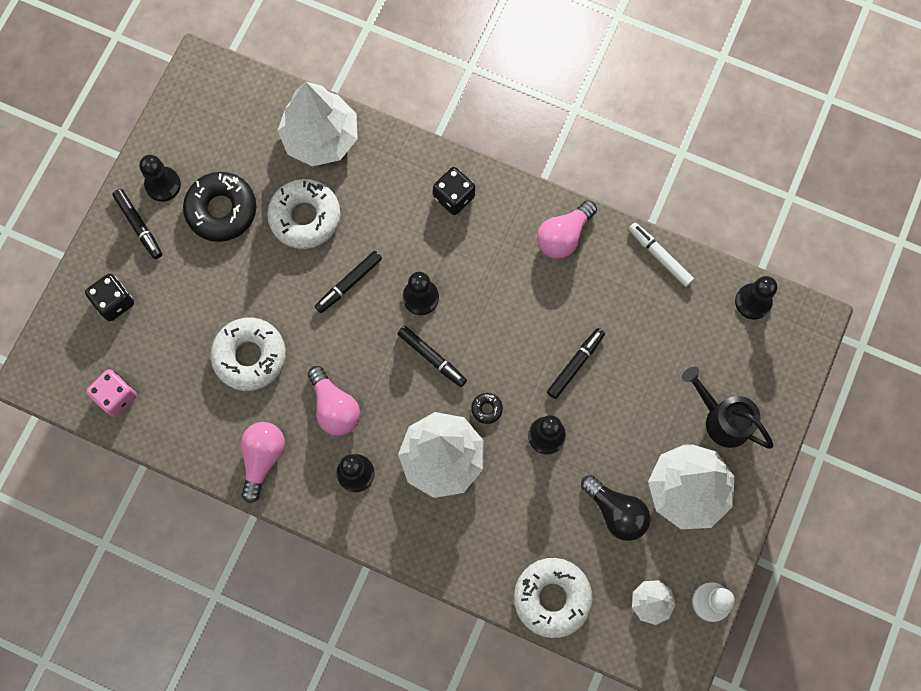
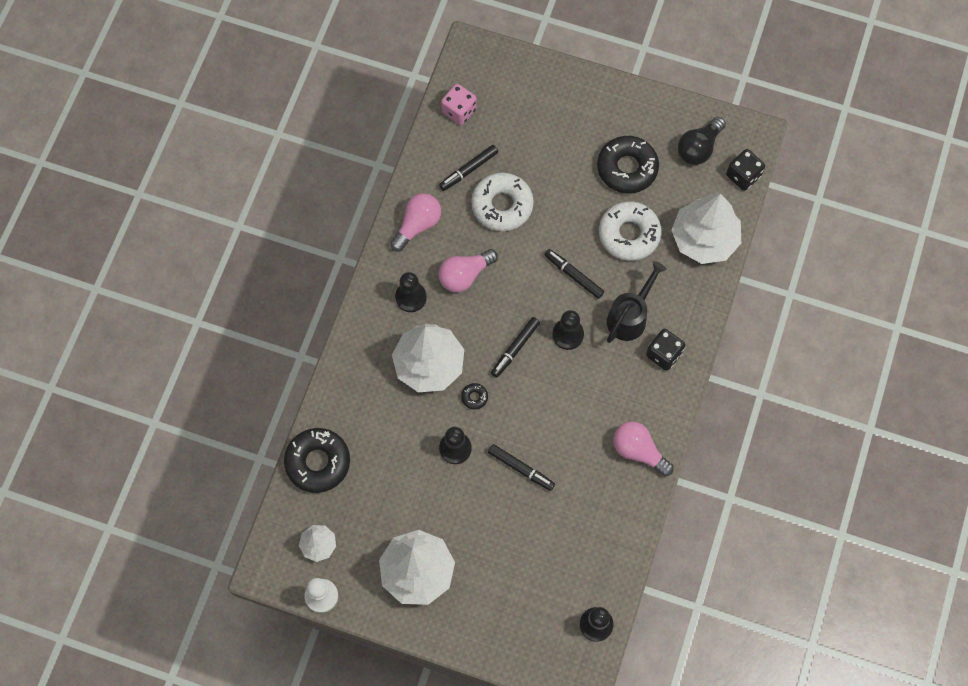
camera: 85 degrees right, 5 degrees down
(114, 302) = (537, 98): black dice -> black dice (743, 176)
(139, 226) = (605, 107): black marker -> black marker (468, 170)
(163, 185) = (643, 120): black pawn -> none
(263, 458) = (417, 225): pink light bulb -> pink light bulb turned 60 degrees counterclockwise
(552, 598) = (318, 462): white donut -> black donut
(616, 512) = (394, 511): black light bulb -> black light bulb (699, 148)
(659, 256) = (630, 537): white marker -> none
(722, 419) = (483, 600): black watering can -> black watering can (630, 316)

